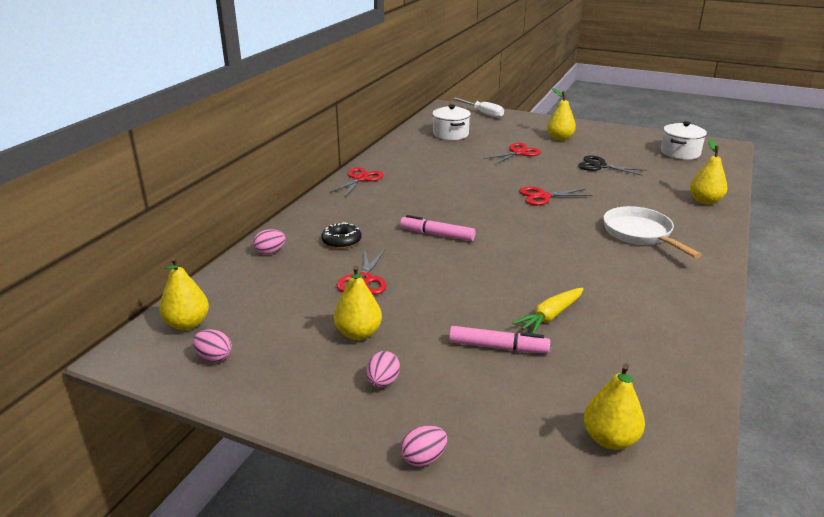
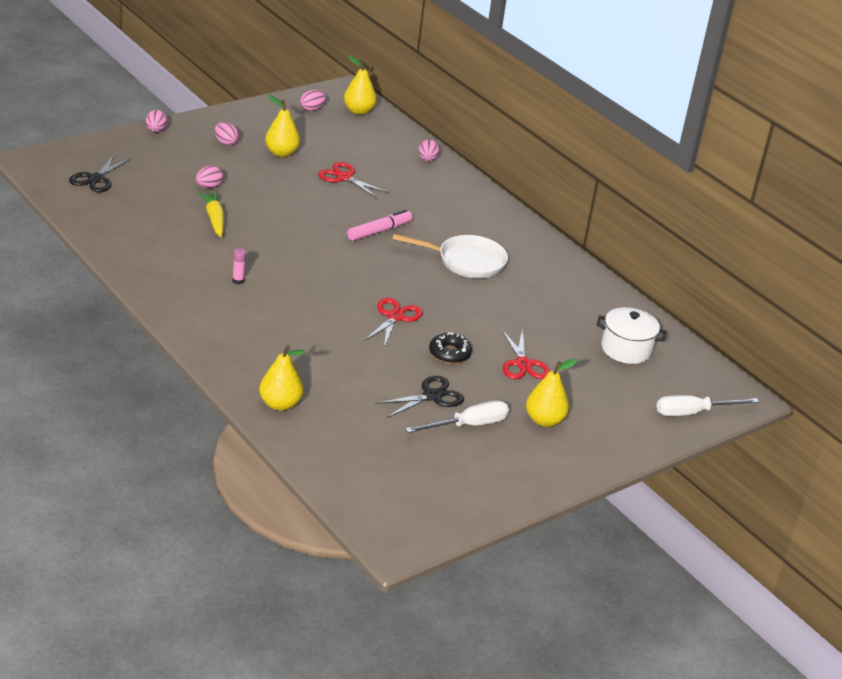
camera: 115 degrees right, 5 degrees up
(341, 241) = (414, 190): black donut -> black donut (449, 353)
(360, 179) = (537, 243): red scissors -> none
(498, 347) = (208, 187): pink marker -> pink egg
(604, 152) = (468, 425): none -> white screwdriver
(610, 439) = (96, 179): yellow pear -> black scissors
(616, 265) = (238, 281): none -> pink glue stick
(640, 234) = (267, 323): white pan -> white pan (466, 262)
(680, 153) = (410, 483): white pot -> none

